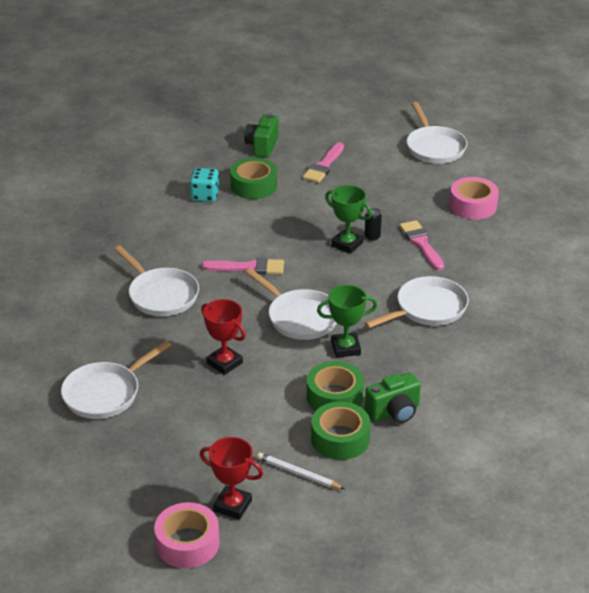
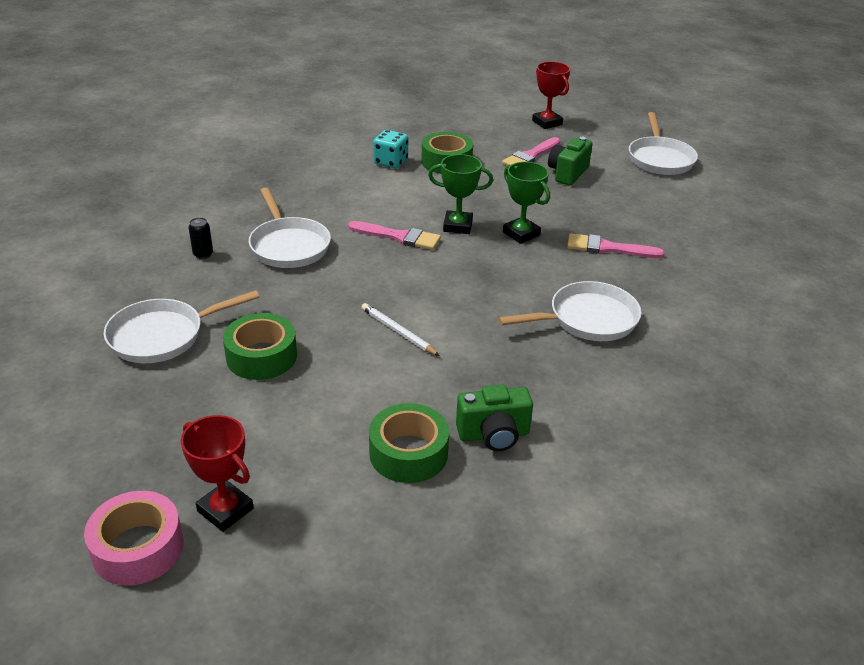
camera: 15 degrees right, 0 degrees up
(224, 363) = (316, 331): red trophy -> red trophy (547, 123)
(262, 146) = (474, 129): green camera -> green camera (567, 173)
(298, 473) = (332, 487): white pencil -> white pencil (398, 332)
(300, 317) = (430, 299): white pan -> none
(334, 397) = (427, 398): green tape -> green tape (261, 356)
(345, 348) = (468, 344): green trophy -> green trophy (458, 226)
(372, 237) = (553, 231): black can -> black can (203, 254)
(421, 243) = (608, 248): pink brush -> pink brush turned 75 degrees counterclockwise
(473, 206) = (684, 221): pink tape -> none

